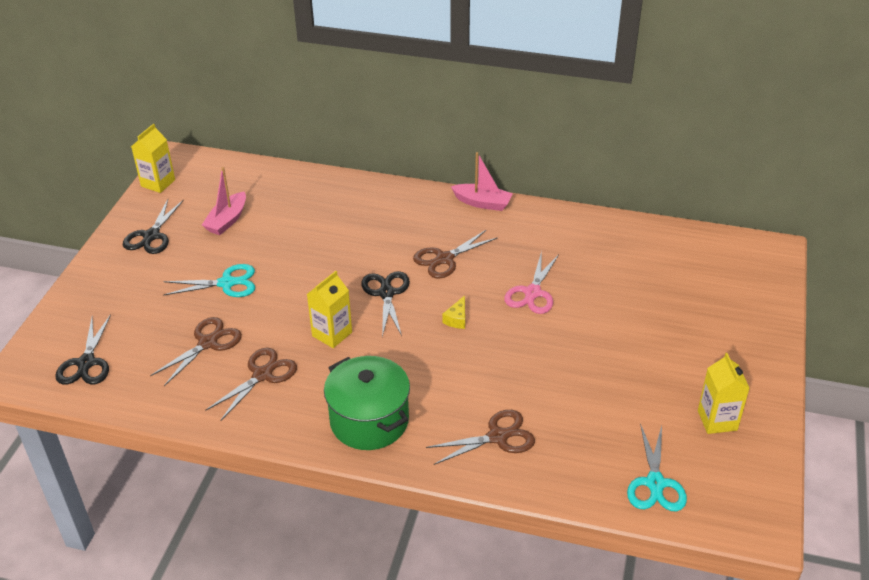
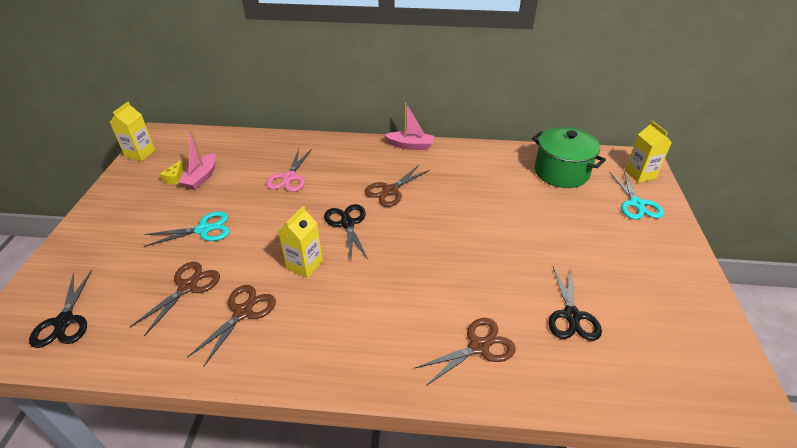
camera: 10 degrees left, 0 degrees up
(151, 236) = (134, 196): black scissors -> black scissors (571, 316)
(369, 421) = (353, 346): green pot -> green pot (561, 172)
(457, 319) = (413, 239): yellow cheese -> yellow cheese (175, 178)
(532, 293) = (470, 210): pink scissors -> pink scissors (289, 177)
(655, 483) = (639, 375): turquoise scissors -> turquoise scissors (636, 204)
(717, 420) = (665, 304): yellow carton -> yellow carton (640, 174)

